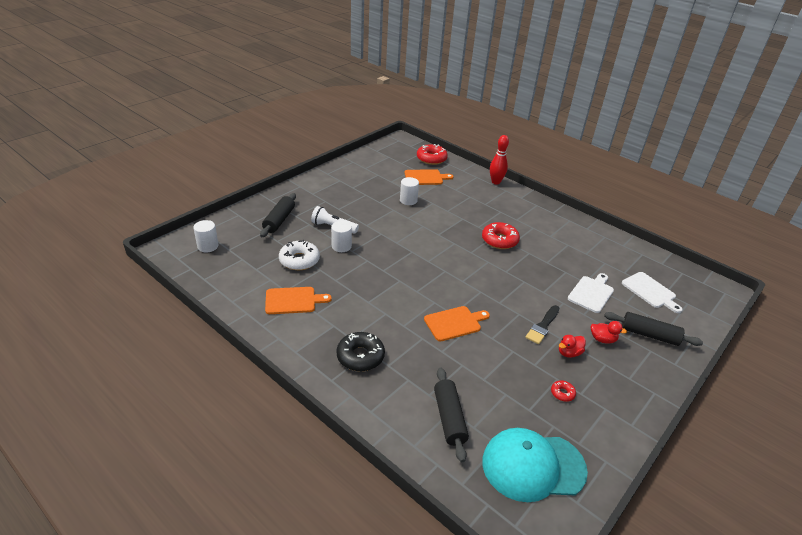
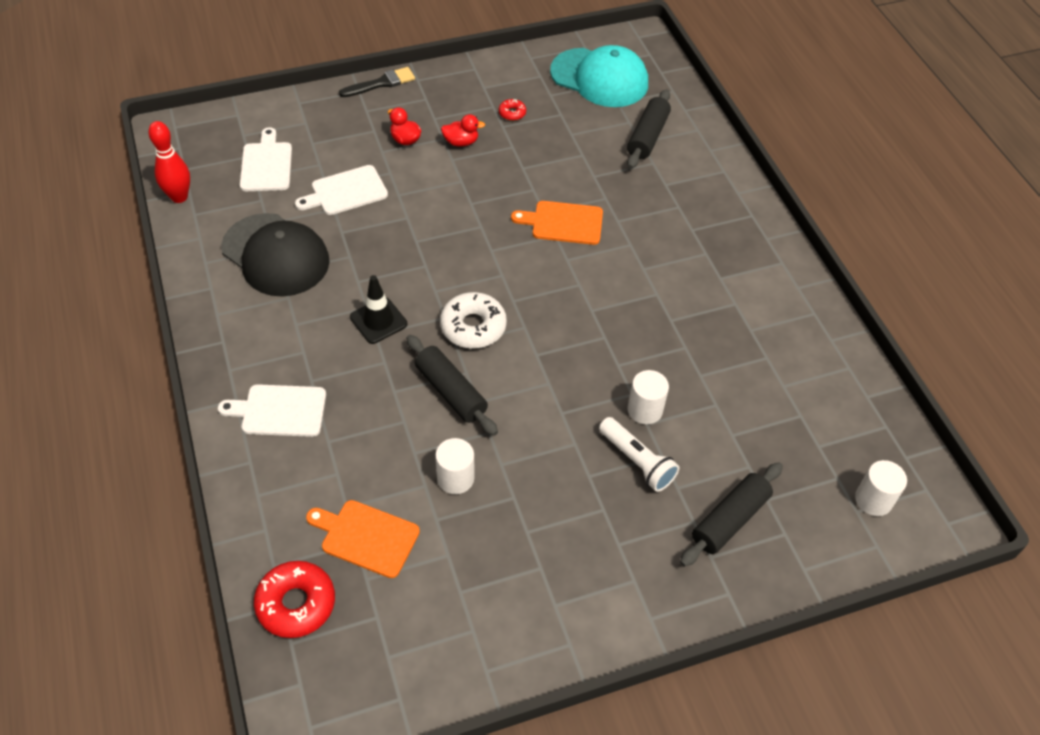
camera: 150 degrees left, 15 degrees up
(293, 300) = (761, 335): orange cutting board -> none
(299, 260) = (726, 406): white donut -> white donut (473, 327)
(360, 356) = (706, 227): black donut -> none
(495, 182) = (236, 462): red bowling pin -> red bowling pin (179, 197)
(499, 240) = (378, 321): red donut -> black traffic cone
(500, 199) = (279, 411): none -> white cutting board
(542, 326) = (458, 178): black brush -> black brush (381, 83)
(580, 250) = (276, 255): none -> black cap
(649, 335) = (344, 124): black rolling pin -> black rolling pin (451, 392)

